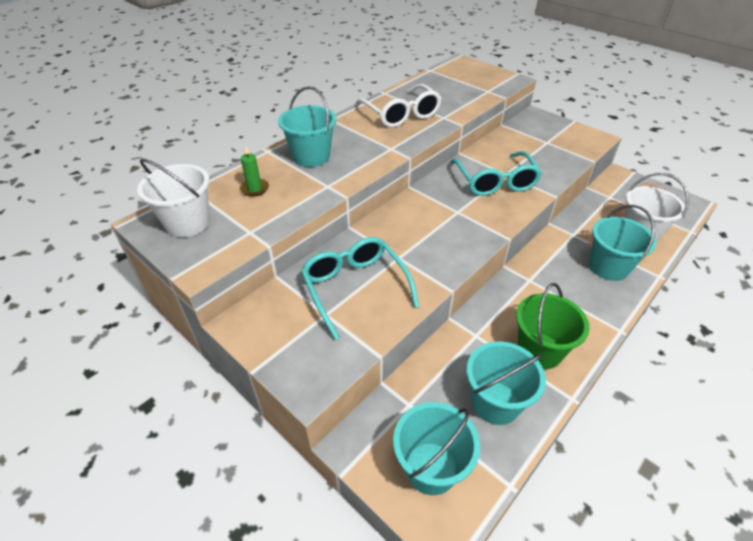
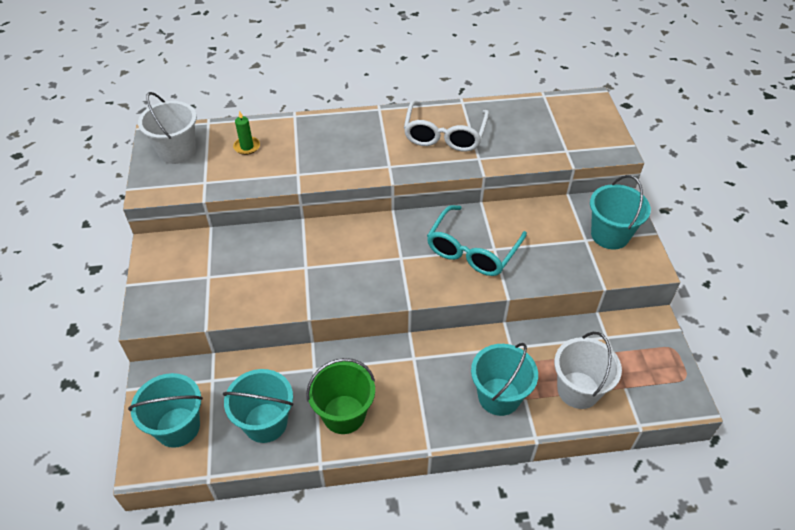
camera: 40 degrees right, 5 degrees up
(311, 157) = (318, 139): turquoise bucket -> turquoise bucket (610, 235)
(355, 288) = (247, 271): turquoise glasses -> none

